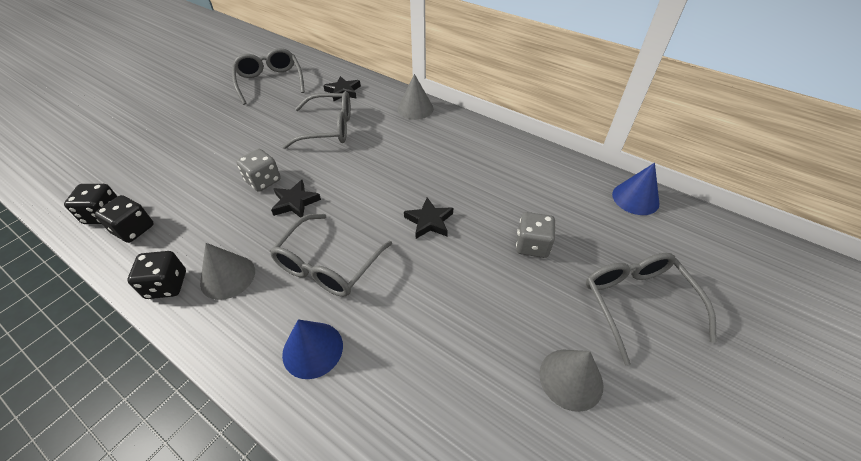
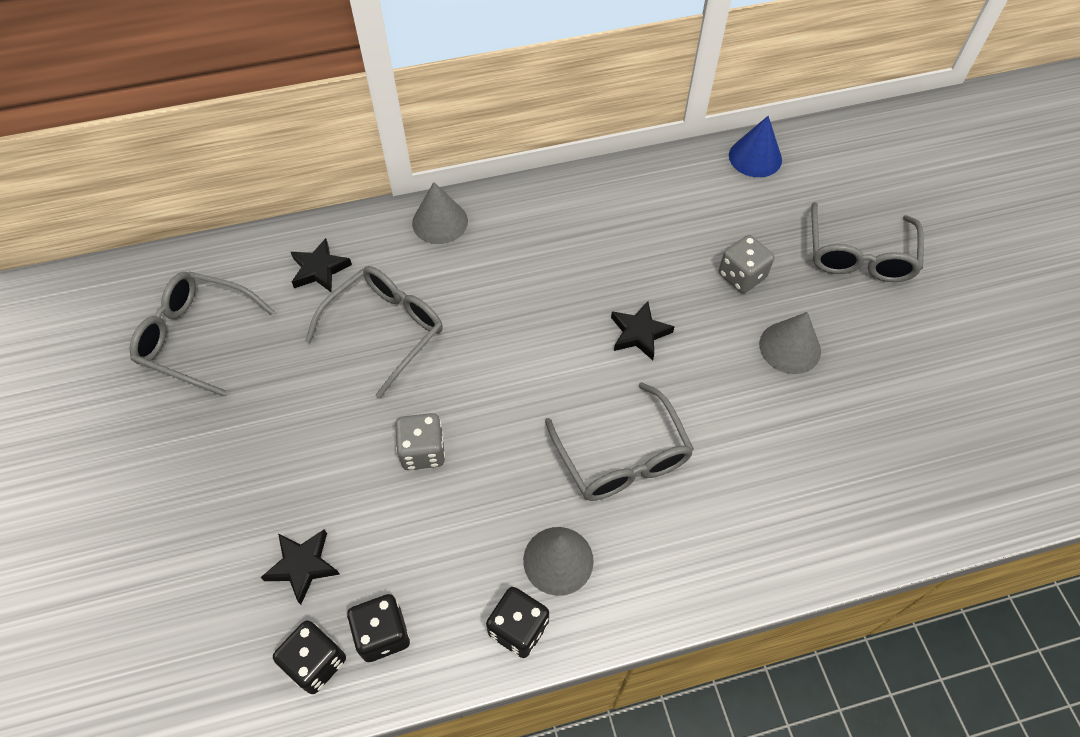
camera: 50 degrees left, 10 degrees up
(295, 202) = (495, 437): black star -> black star (302, 566)
(312, 349) = (718, 526): blue cone -> none
(571, 379) = (889, 355): grey cone -> grey cone (790, 347)
(637, 303) = (859, 255): grey glasses -> grey glasses turned 105 degrees counterclockwise

